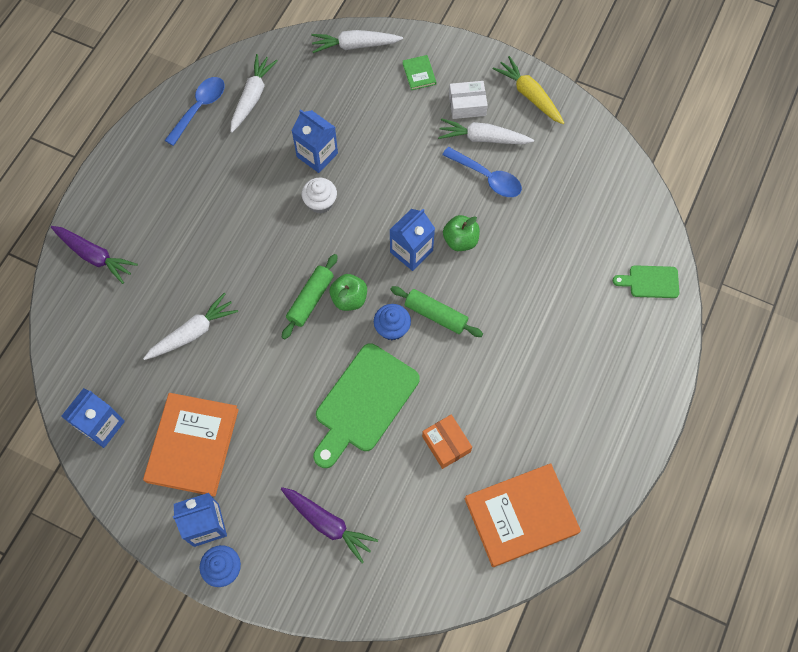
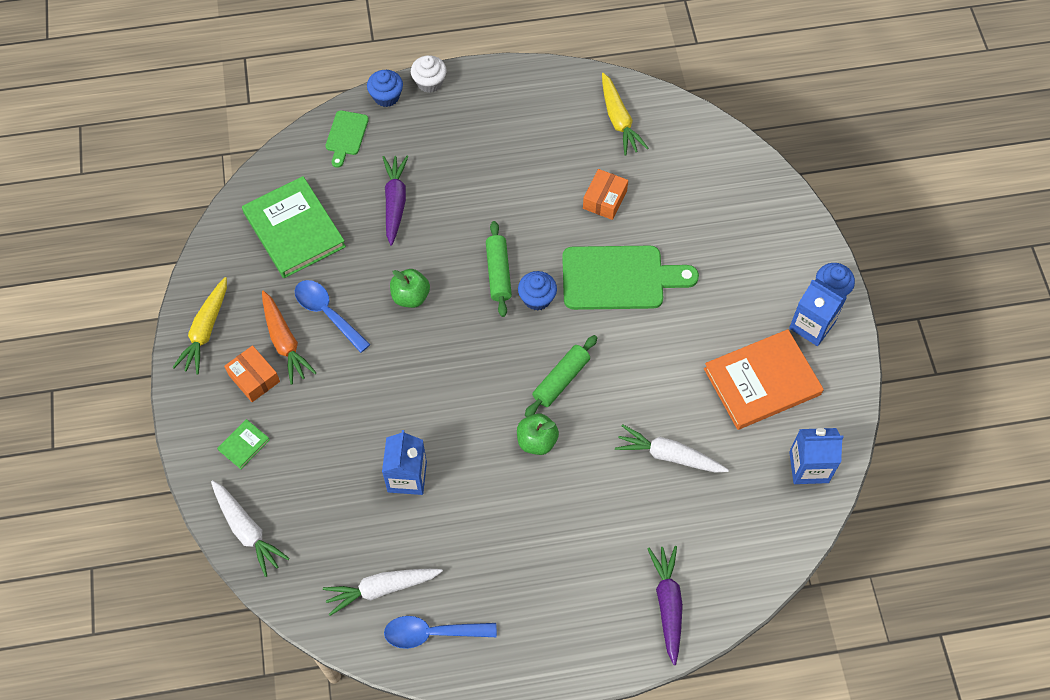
camera: 125 degrees left, 5 degrees down
(310, 299) = (561, 380): green rolling pin -> green rolling pin turned 45 degrees counterclockwise
(320, 202) = (457, 438): white cupcake -> white cupcake (429, 82)
(328, 524) = (735, 241): purple carrot -> purple carrot (395, 202)
(349, 299) = (536, 349): green apple -> green apple (537, 441)
(411, 251) = (451, 329): blue carton -> none
(467, 105) = (254, 378): white box -> orange box
(483, 138) = (284, 341): white carrot -> orange carrot
(487, 177) = (327, 313): blue spoon -> blue spoon turned 45 degrees counterclockwise
(521, 516) = (619, 120): orange book -> yellow carrot
(580, 195) = (294, 230): none -> green book
(650, 282) = (346, 136): green cutting board -> green cutting board turned 45 degrees clockwise
(674, 336) = (386, 96): none -> blue cupcake

